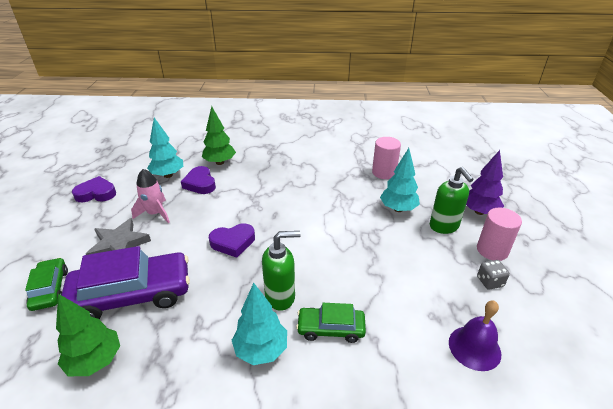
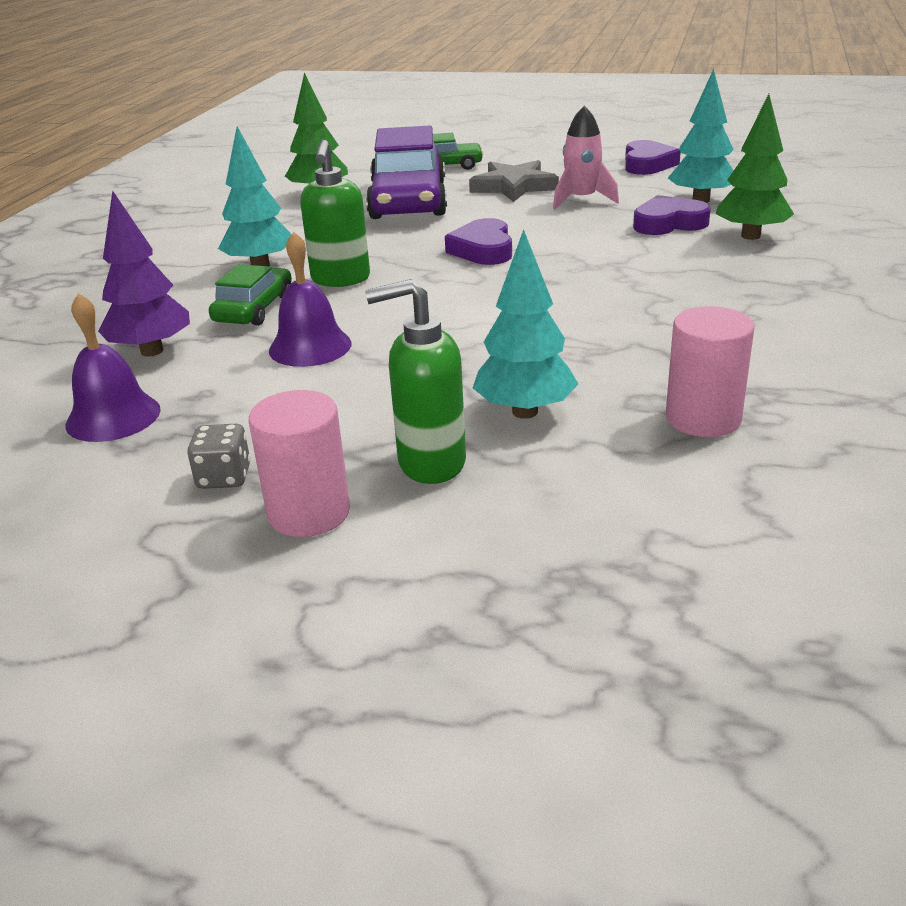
camera: 105 degrees right, 5 degrees down
(370, 286) = (310, 347): none -> purple bell
(479, 211) = (468, 542): purple tree -> purple tree (152, 351)

